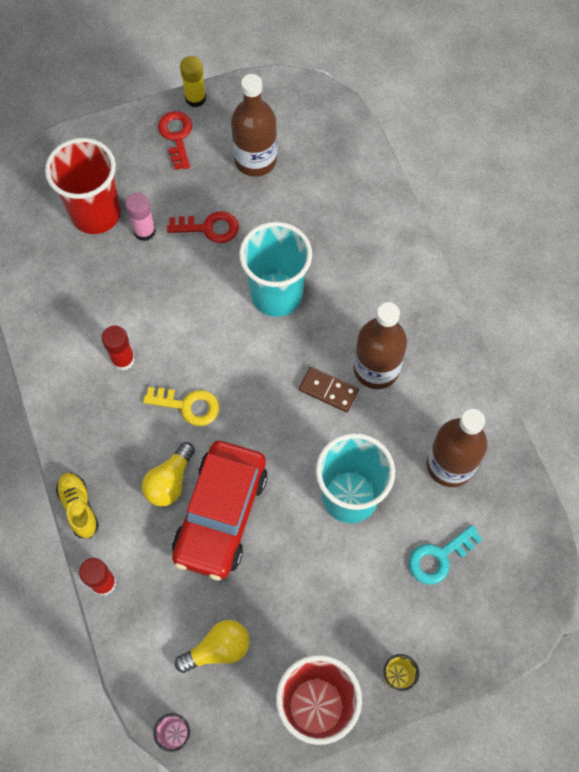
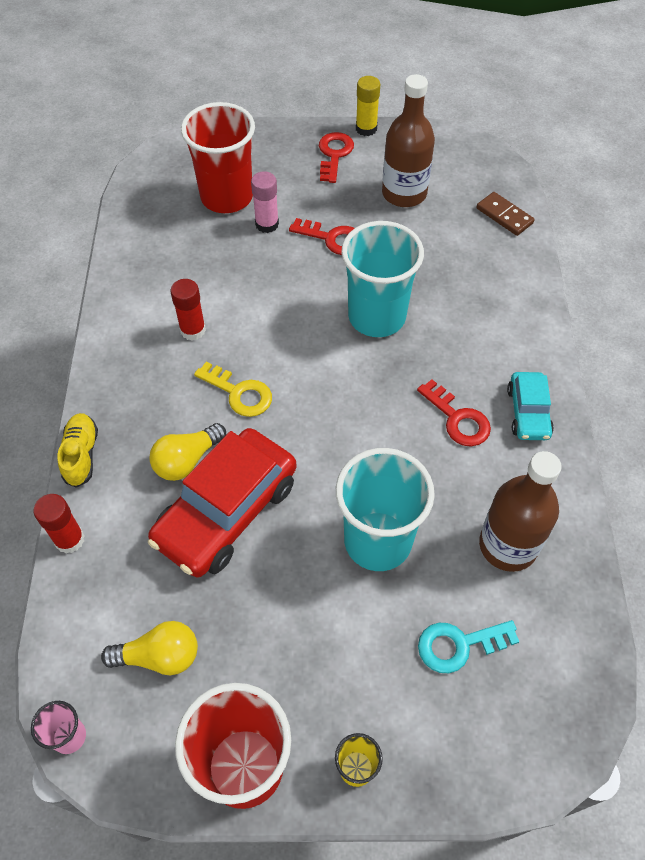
camera: 20 degrees right, 10 degrees down
(328, 390) = (396, 424): brown domino -> brown domino (504, 216)
(376, 369) = (457, 419): brown bottle -> red key
(430, 344) = (528, 412): none -> turquoise car

